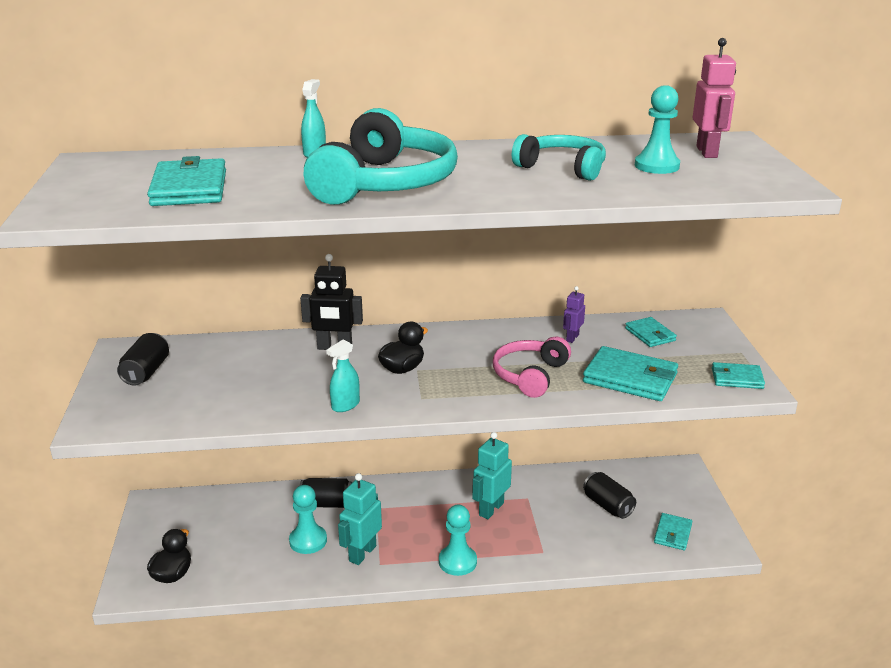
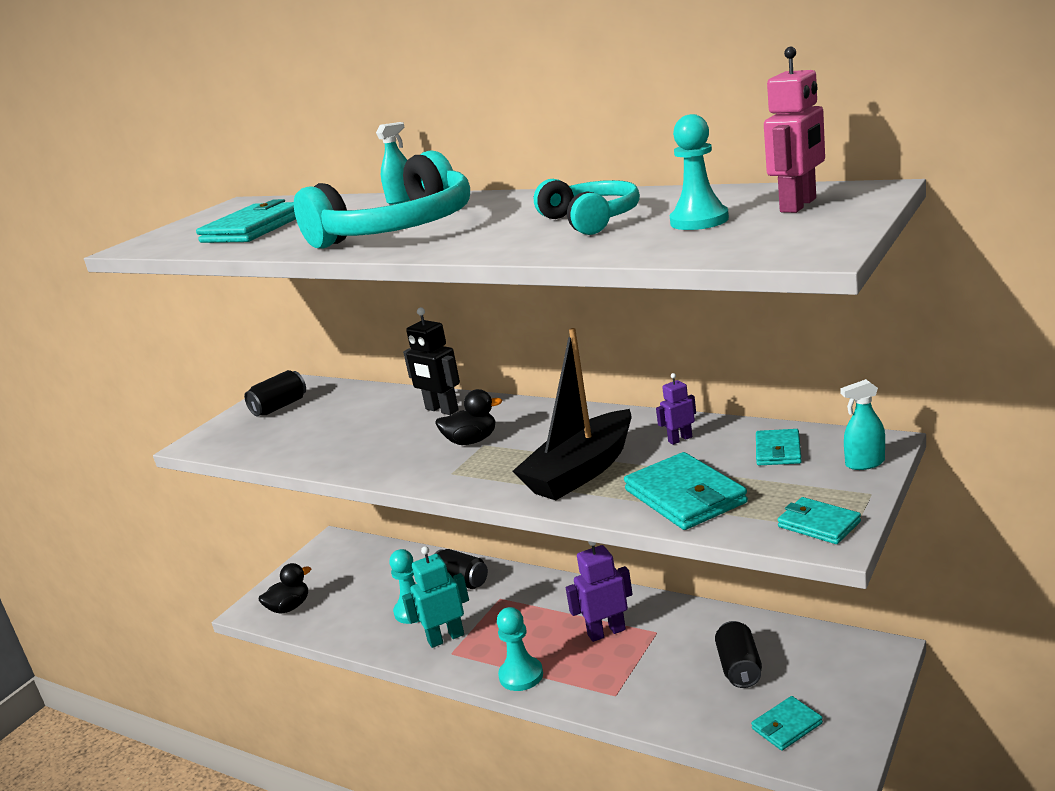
camera: 40 degrees right, 5 degrees down
(345, 405) = (381, 466): turquoise spray bottle -> turquoise spray bottle (864, 463)
(491, 509) = (606, 632): turquoise robot -> purple robot
(530, 375) = (581, 471): pink headphones -> black boat

